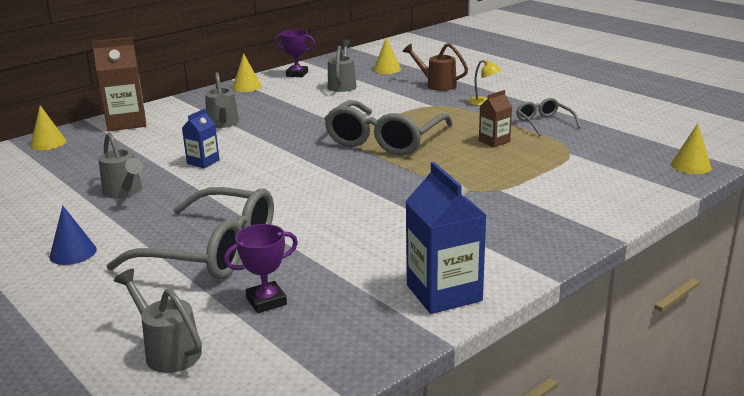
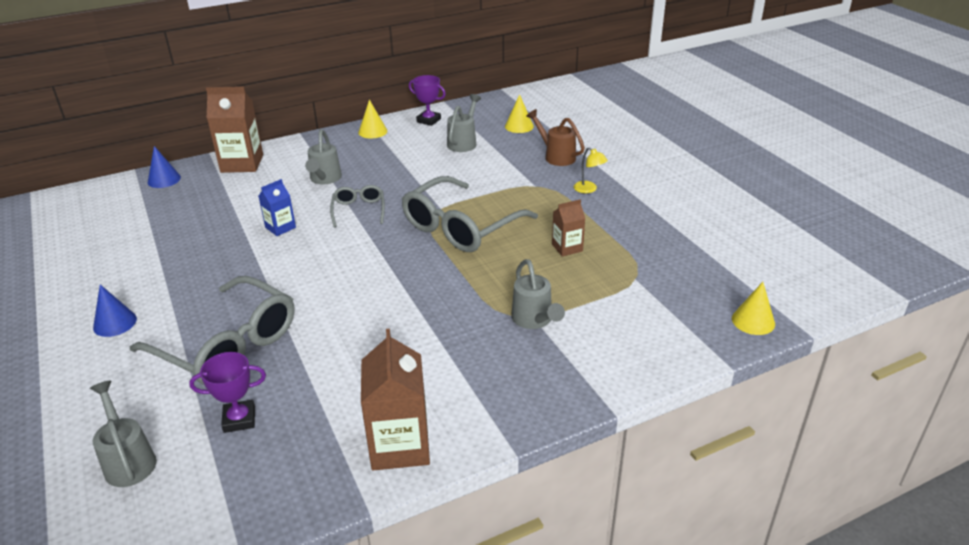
camera: 15 degrees right, 10 degrees up
(48, 143) = (164, 179): yellow cone -> blue cone
(124, 192) = (194, 254): grey watering can -> grey watering can (534, 320)
(444, 293) = (400, 446): blue carton -> brown carton
(544, 123) = (633, 229): grey glasses -> grey glasses (359, 210)

